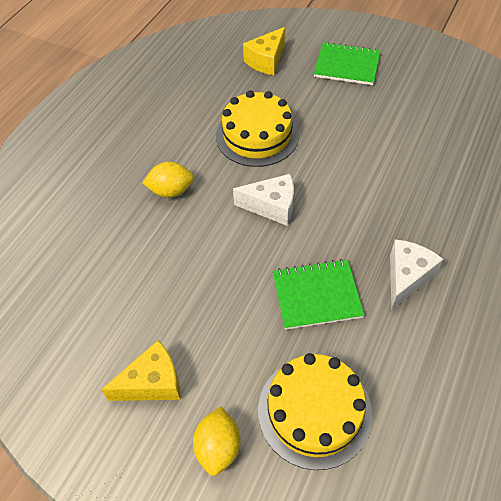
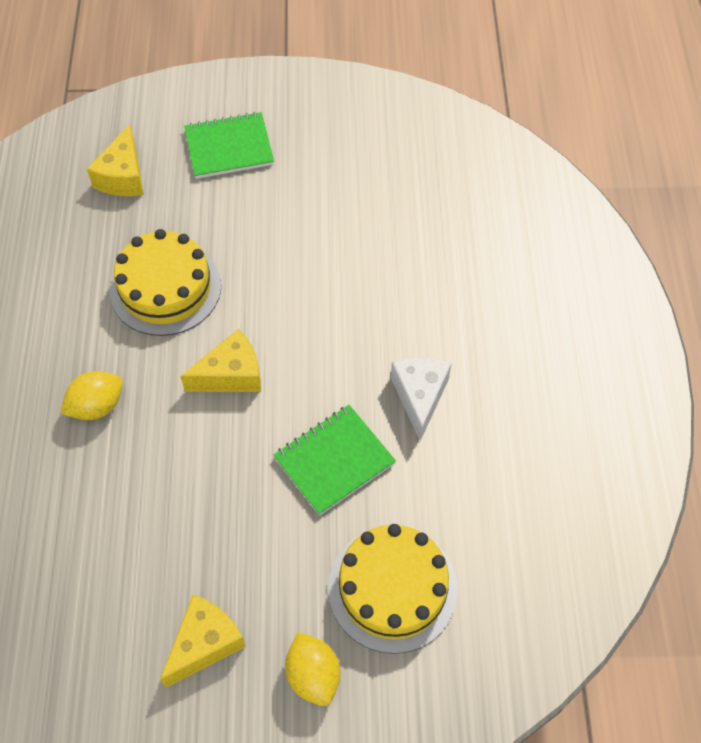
camera: 30 degrees left, 5 degrees up
(272, 206) = (231, 375): white cheese -> yellow cheese

